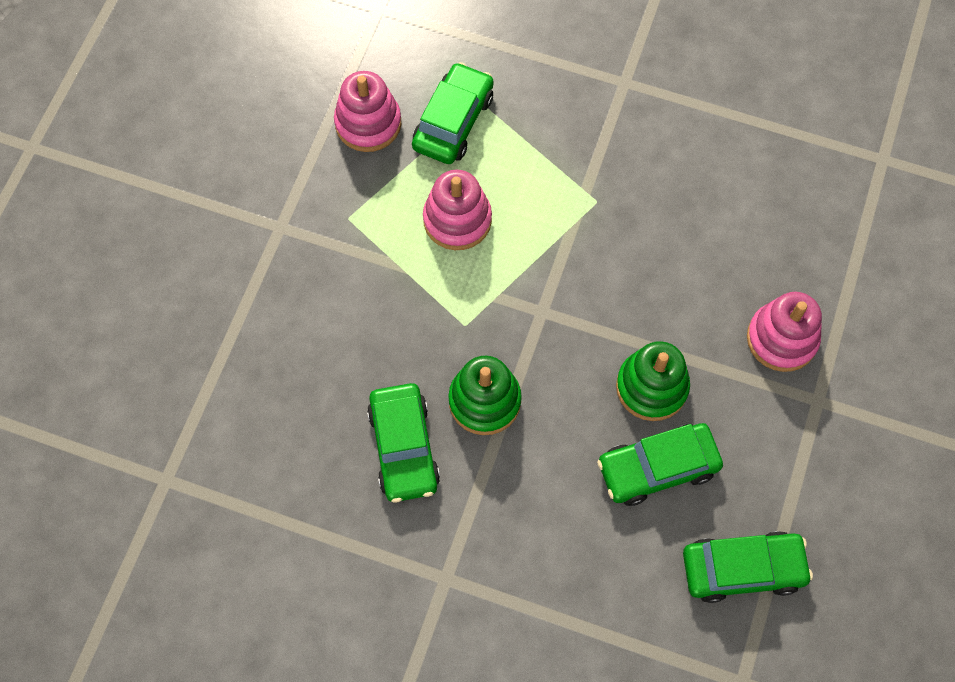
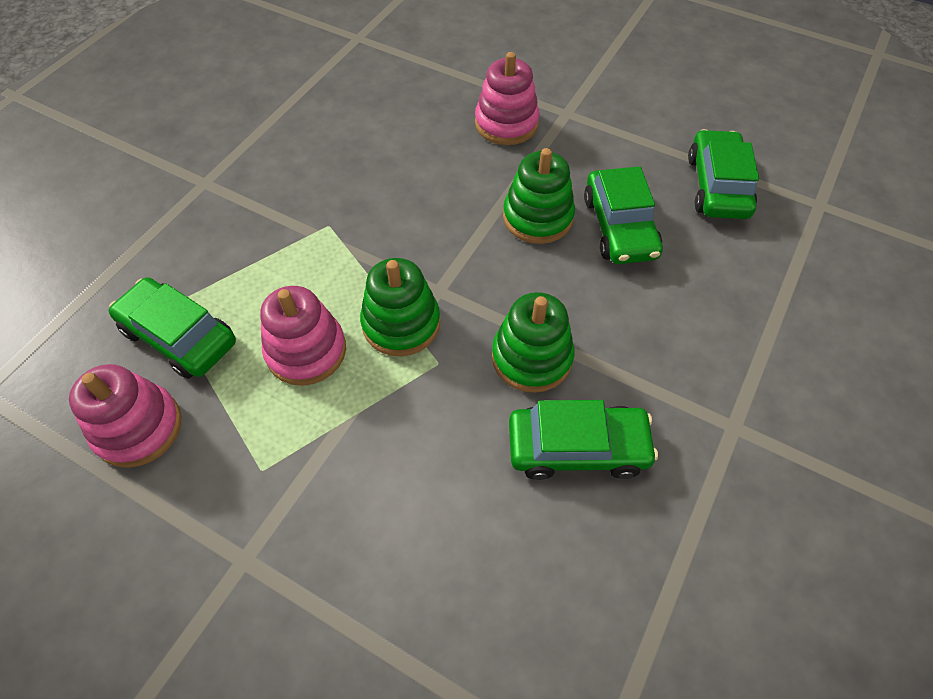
camera: 80 degrees left, 10 degrees down
(499, 287) = (401, 323): none -> green stacking toy

